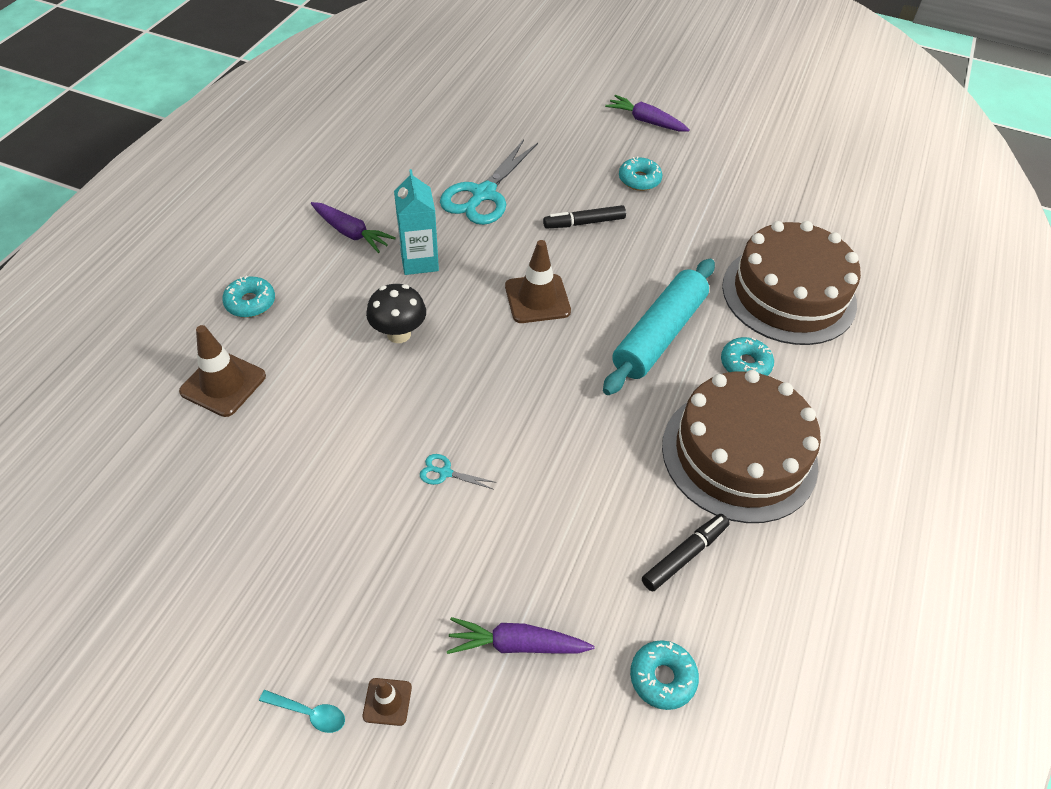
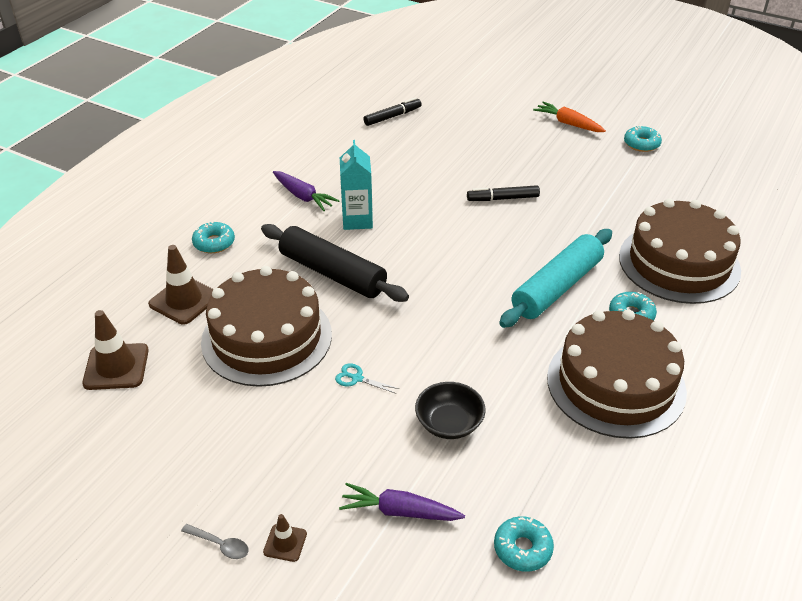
camera: 10 degrees right, 10 degrees down
(309, 713) = (220, 545): turquoise spoon -> grey spoon
(331, 427) = (266, 337): none -> brown cake
(399, 334) = (332, 273): black mushroom -> black rolling pin
(483, 194) = (418, 173): turquoise scissors -> none
(537, 299) = (454, 254): brown traffic cone -> brown traffic cone (116, 367)
(559, 522) = (449, 423): none -> black bowl
(639, 180) = (556, 168): turquoise donut -> turquoise donut (641, 144)
(646, 121) = (568, 123): purple carrot -> orange carrot
(684, 555) = (555, 457): black marker -> black marker (392, 116)

